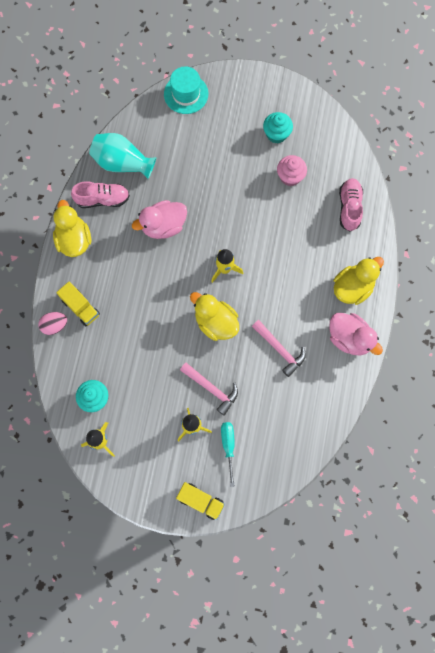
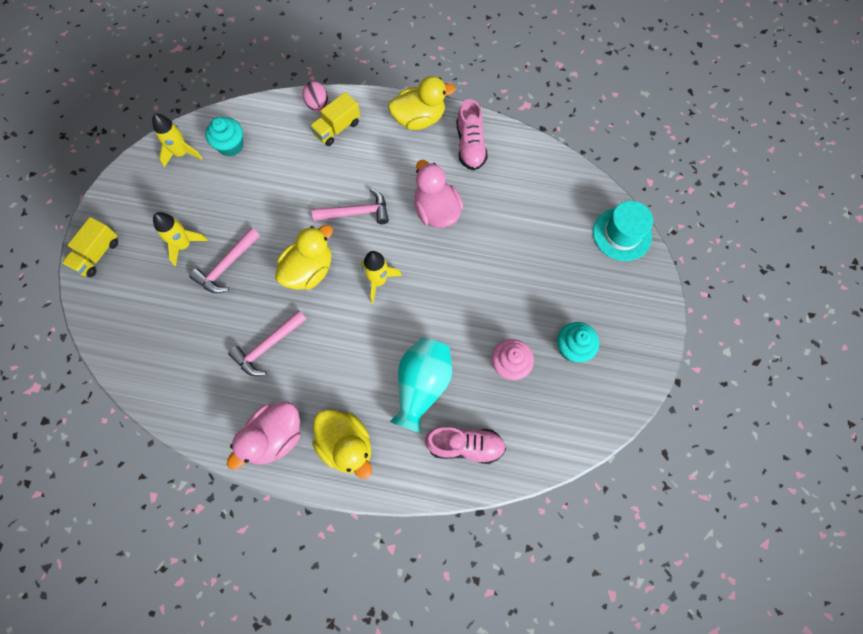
camera: 90 degrees right, 5 degrees down
(122, 163) = (519, 165): turquoise vase -> turquoise vase (422, 386)
(164, 288) = (356, 212): none -> pink hammer
(228, 446) = (155, 284): turquoise screwdriver -> none

